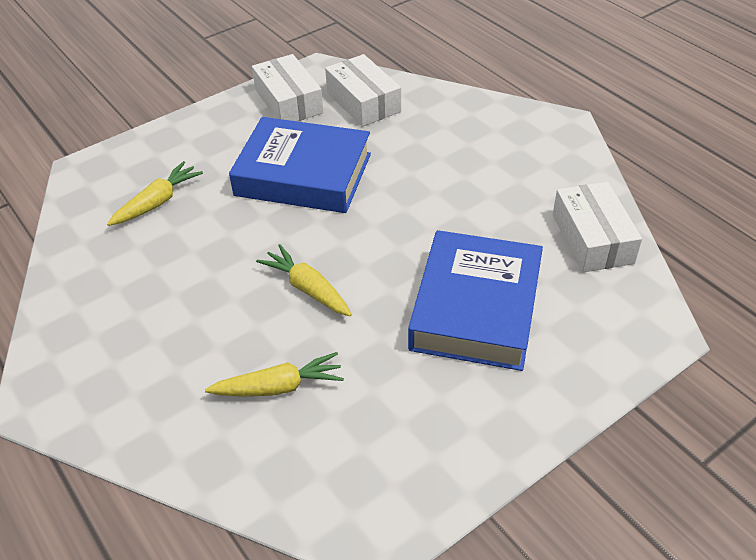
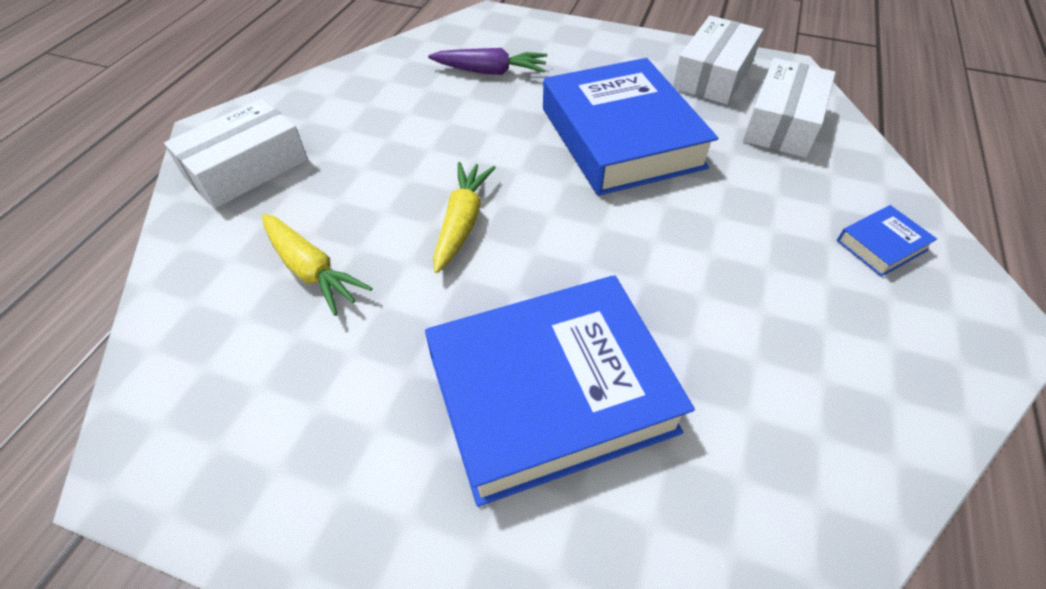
camera: 55 degrees right, 5 degrees up
(157, 202) = (490, 72): yellow carrot -> purple carrot
(487, 127) = (881, 245): none -> blue book
(592, 238) = (810, 478): white box -> white box (247, 168)

